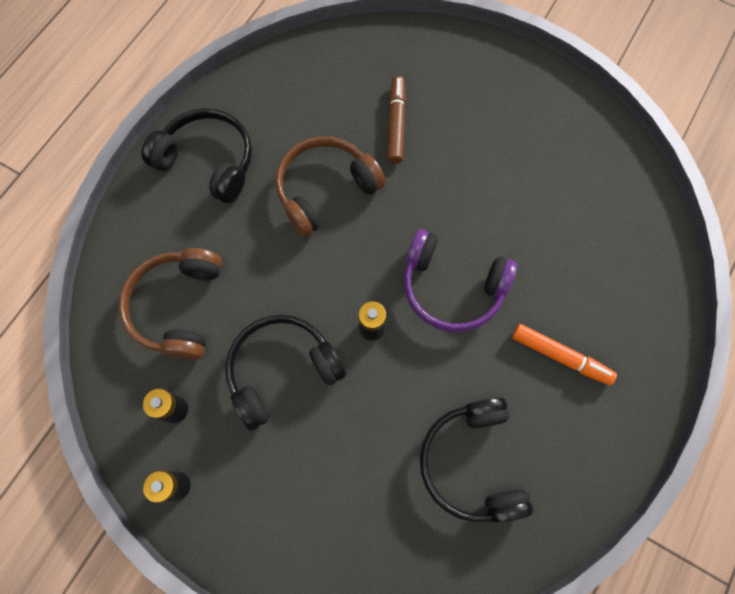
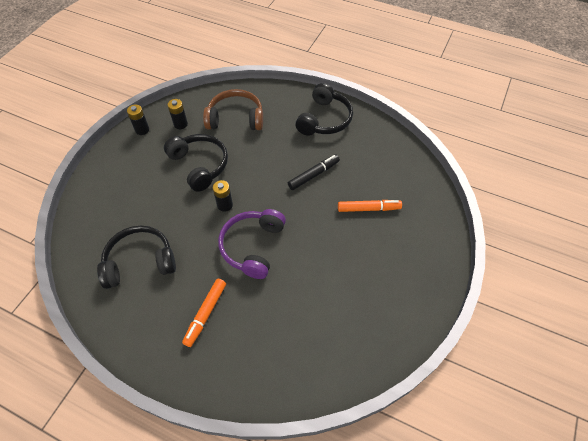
camera: 85 degrees right, 15 degrees down
(325, 190) = (313, 175): brown headphones -> black marker
(396, 124) = (368, 209): brown marker -> orange marker

